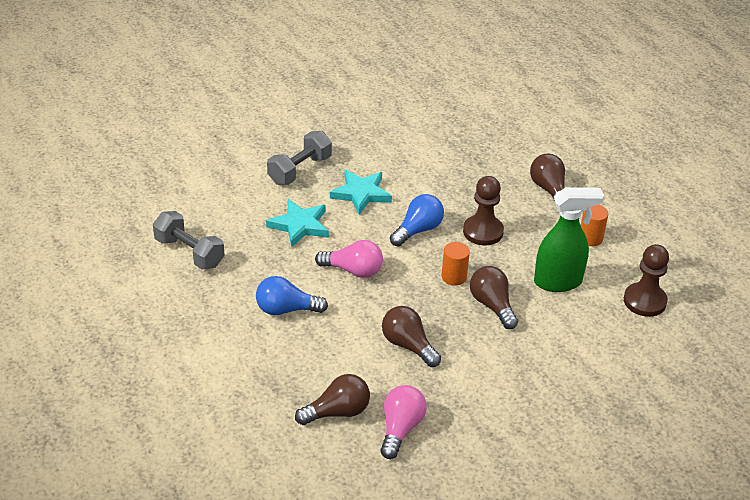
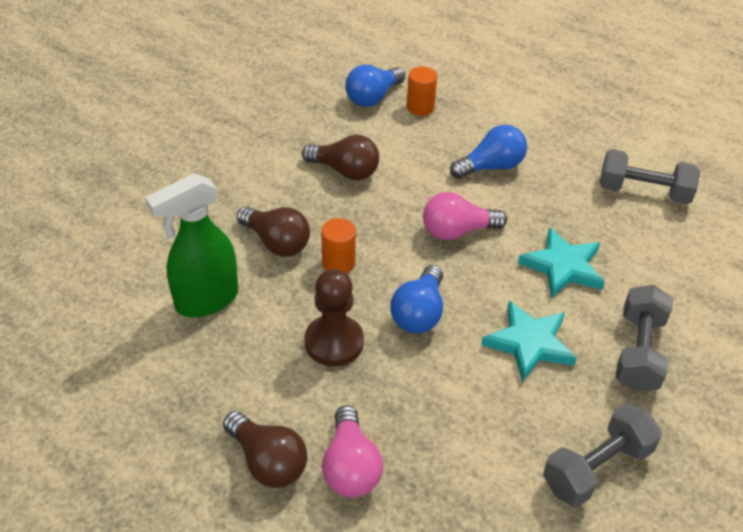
camera: 155 degrees right, 5 degrees up
(337, 412) = (373, 97): brown light bulb -> blue light bulb
(374, 135) = (596, 468): none -> grey dumbbell
(400, 428) = (309, 101): pink light bulb -> pink light bulb (350, 467)
(590, 238) = (179, 388): orange cylinder -> orange cylinder (420, 107)
(644, 301) = (86, 311): brown pawn -> none

